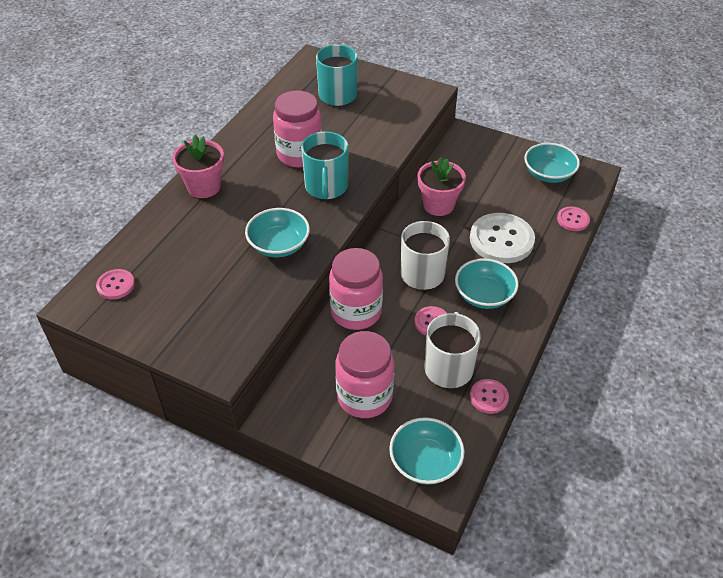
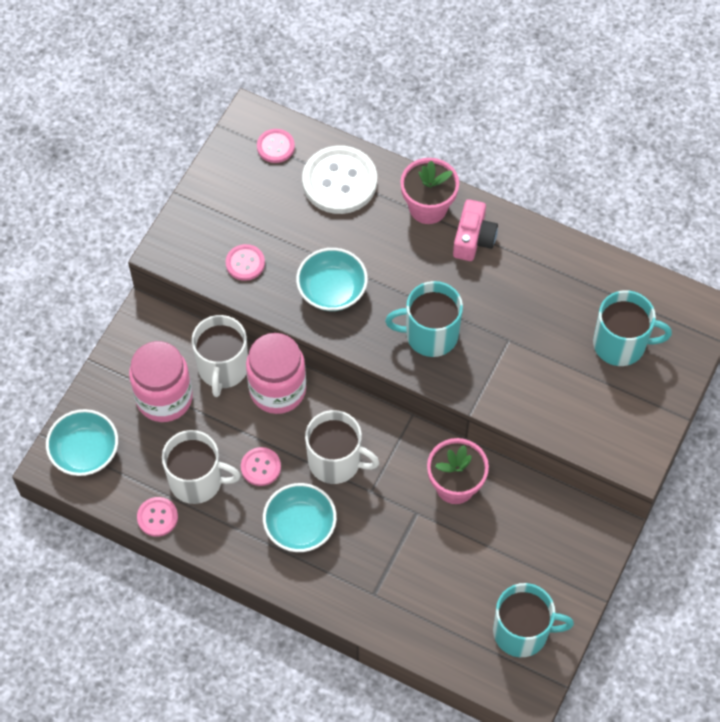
camera: 90 degrees right, 15 degrees up
(238, 162) = (473, 239): none -> pink camera
(299, 154) = (490, 303): pink jar -> none
(333, 352) = (223, 368): none -> white mug
(501, 240) = (392, 555): white button -> white button (339, 181)
(548, 174) = (522, 631): turquoise bowl -> turquoise mug
(573, 220) = (430, 649): pink button -> pink button (245, 263)

